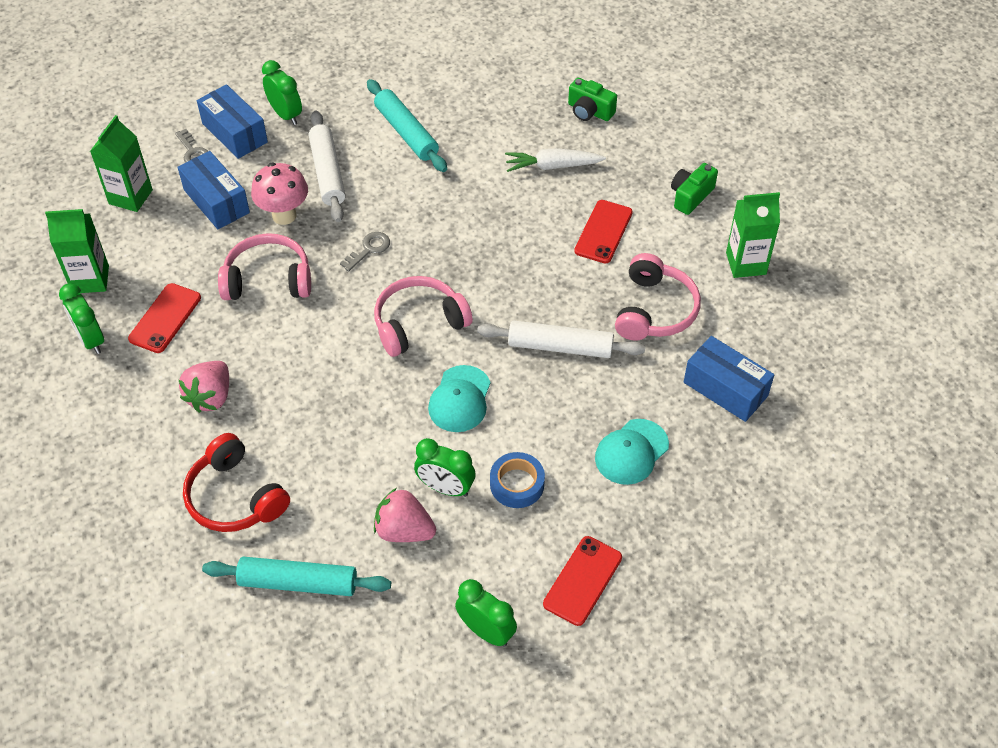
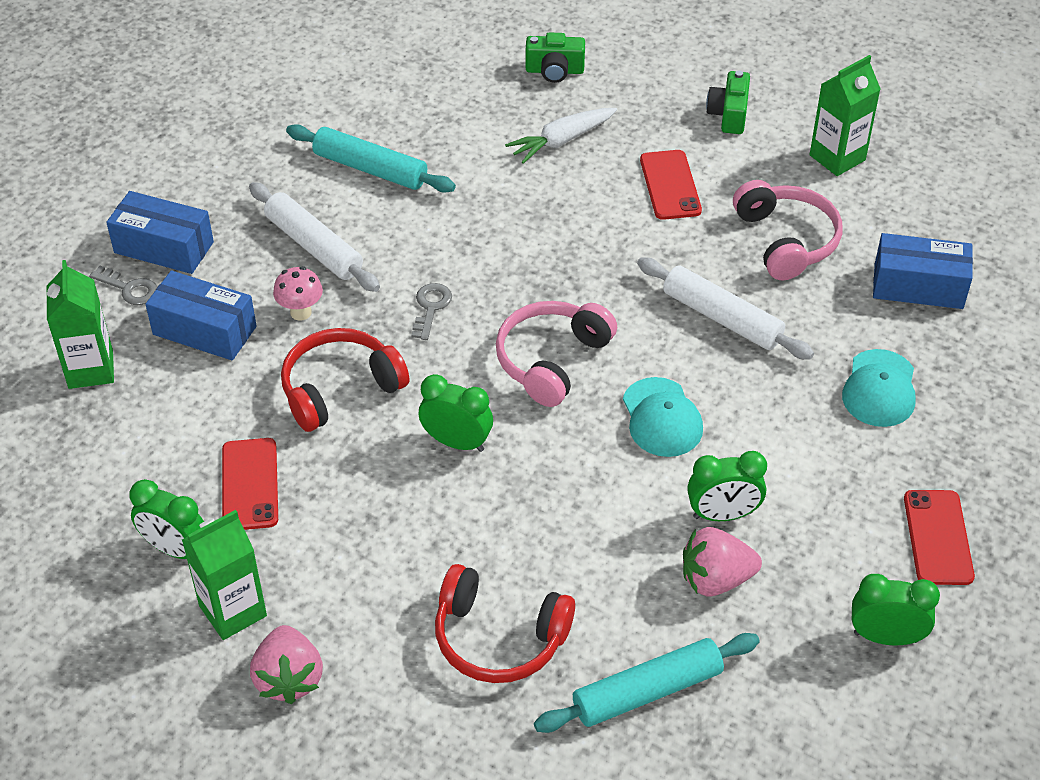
camera: 30 degrees left, 5 degrees down
(90, 279) = (117, 483): green carton -> green carton (233, 611)
(210, 397) = (378, 544): pink strawberry -> pink strawberry (289, 679)
(268, 279) = (340, 388): pink headphones -> red headphones
(284, 215) = (301, 312): pink mushroom -> pink mushroom, size x0.66
(285, 115) = (210, 204): green clock -> green clock (457, 442)
(517, 484) = (793, 475): blue tape -> none
(560, 347) = (722, 318): white rolling pin -> white rolling pin turned 60 degrees clockwise

